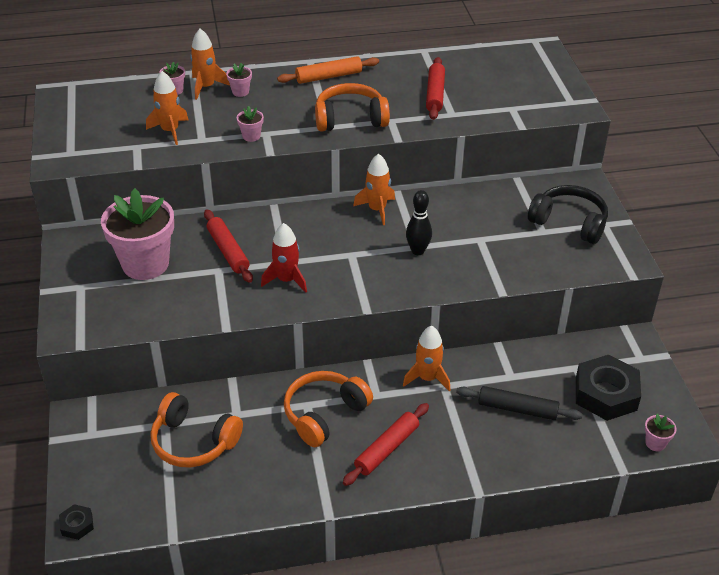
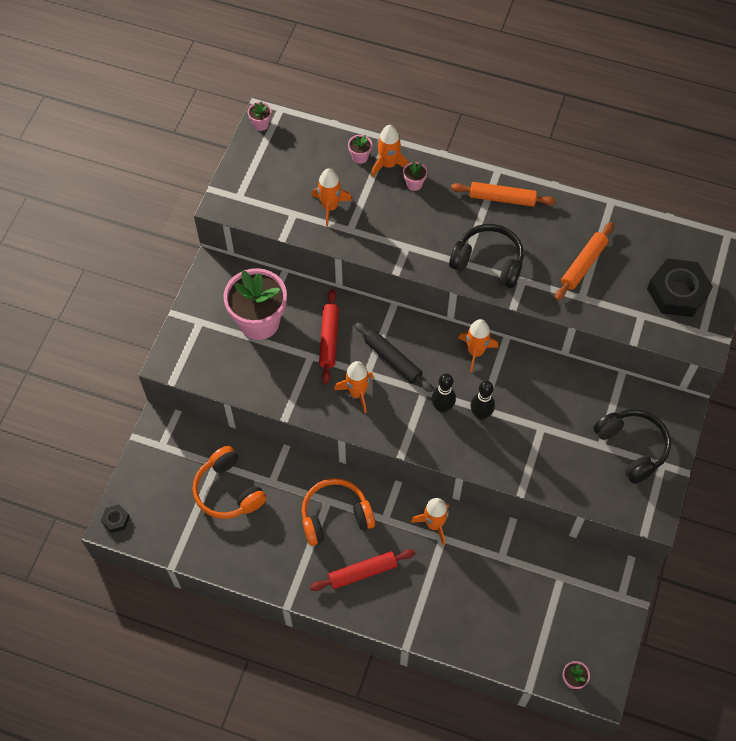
camera: 30 degrees right, 20 degrees up
(251, 136) = (392, 244): pink flower pot -> pink flower pot (261, 124)
(286, 280) = (357, 393): red rocket -> orange rocket
(350, 119) = (488, 262): orange headphones -> black headphones
(378, 259) = (442, 407): none -> black bowling pin
(435, 94) = (583, 264): red rolling pin -> orange rolling pin
(517, 409) = (485, 590): black rolling pin -> black rolling pin (393, 360)
(606, 394) = (566, 614): black nut -> black nut (677, 292)

